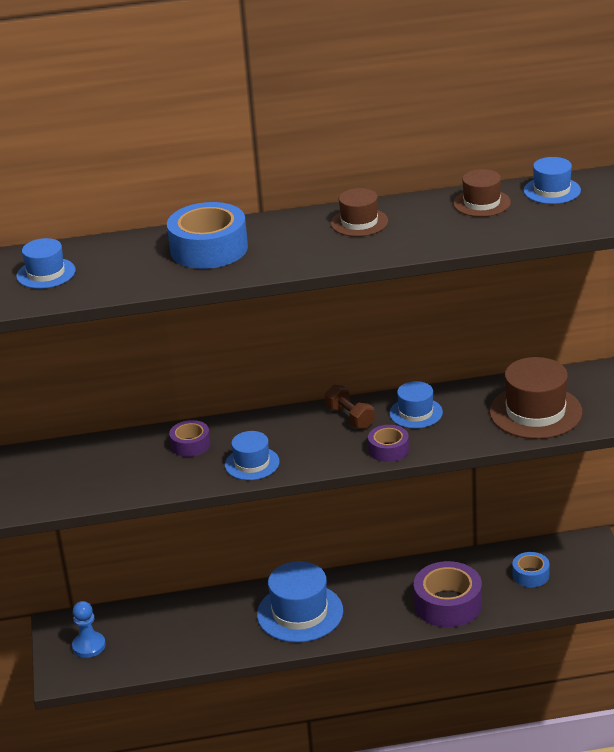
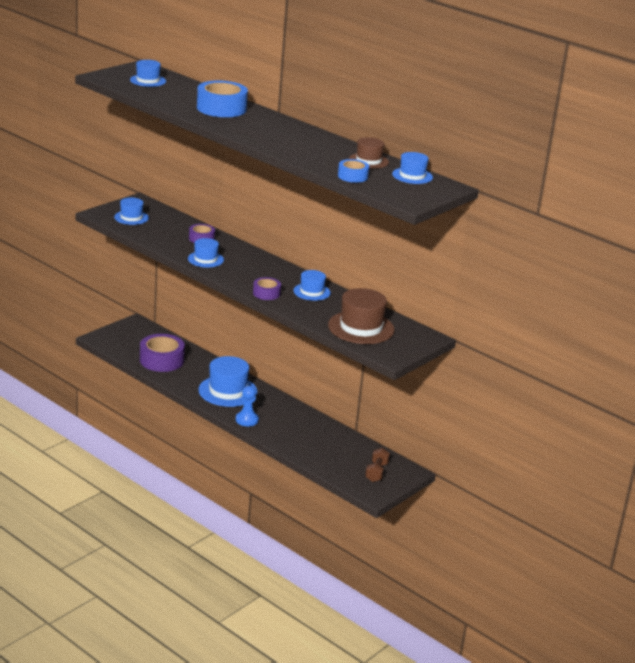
camera: 45 degrees right, 5 degrees down
(67, 482) = (131, 217): none -> blue hat
(89, 646) = (131, 337): blue pawn -> blue pawn (247, 420)
(350, 418) = (282, 274): brown dumbbell -> brown dumbbell (376, 472)
(359, 222) = (300, 136): brown hat -> none
(448, 604) = (291, 437): purple tape -> purple tape (161, 360)
(530, 575) = (352, 458): blue tape -> blue tape (352, 176)

